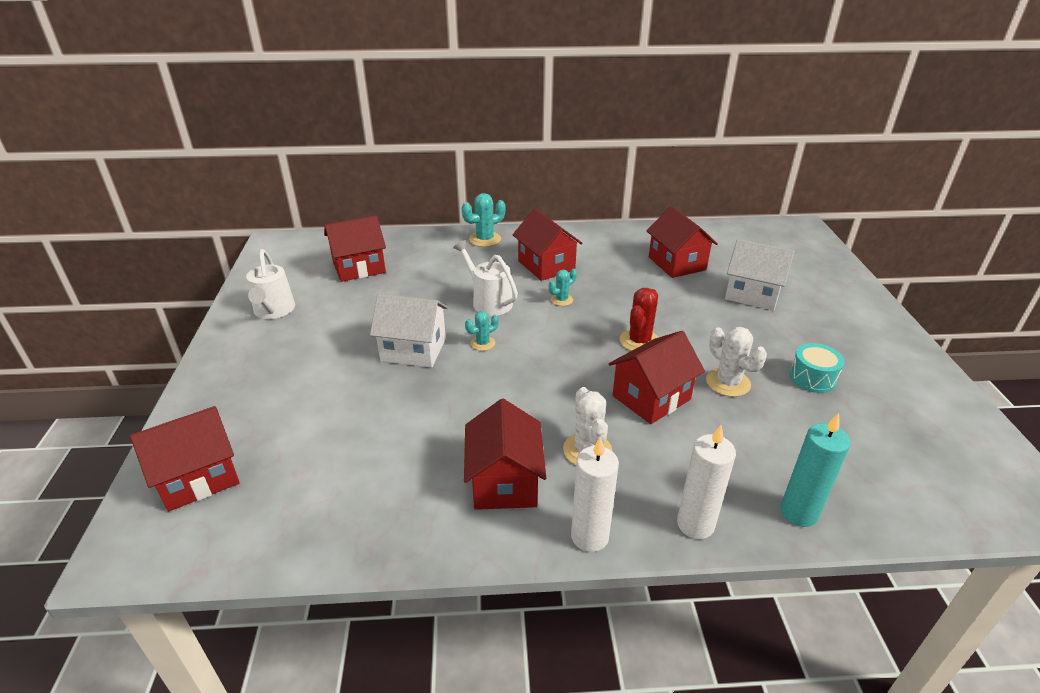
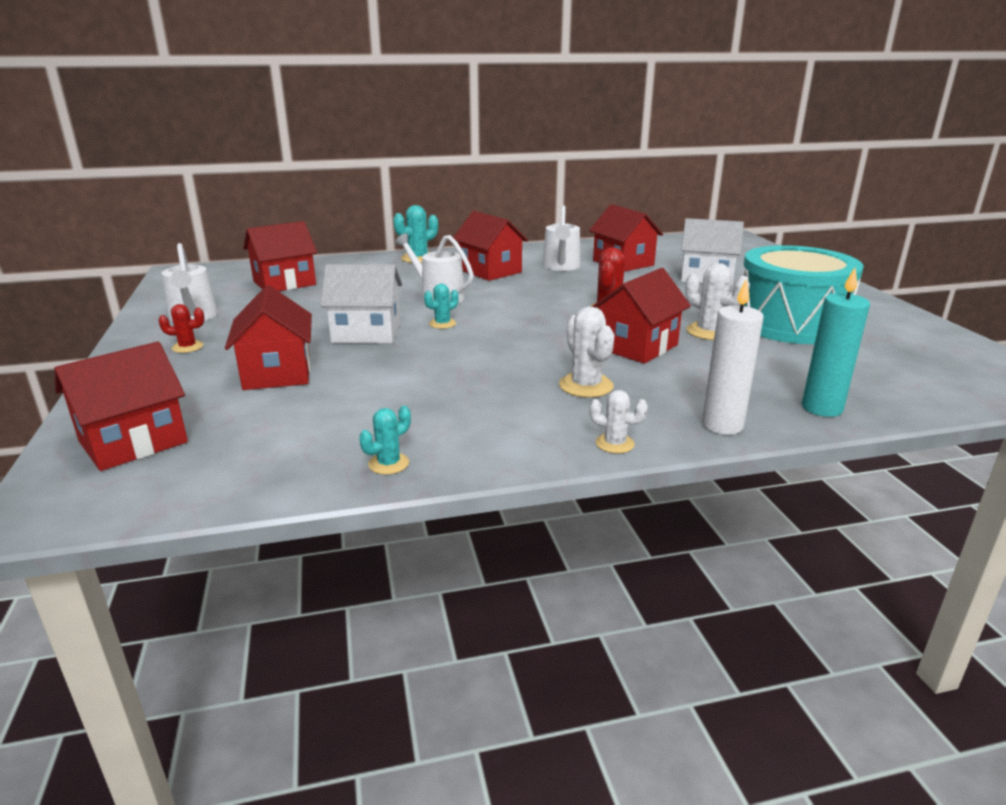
camera: 10 degrees left, 10 degrees down
(261, 354) = (187, 347): none -> red cactus
(504, 482) = (504, 414): red house -> red house (277, 373)
(561, 300) = (515, 291): turquoise cactus -> turquoise cactus (388, 464)
(589, 536) = (614, 444): white candle -> white cactus
(615, 264) = (561, 267): none -> white watering can
(812, 378) = (790, 323): turquoise drum -> turquoise drum, size x2.32

